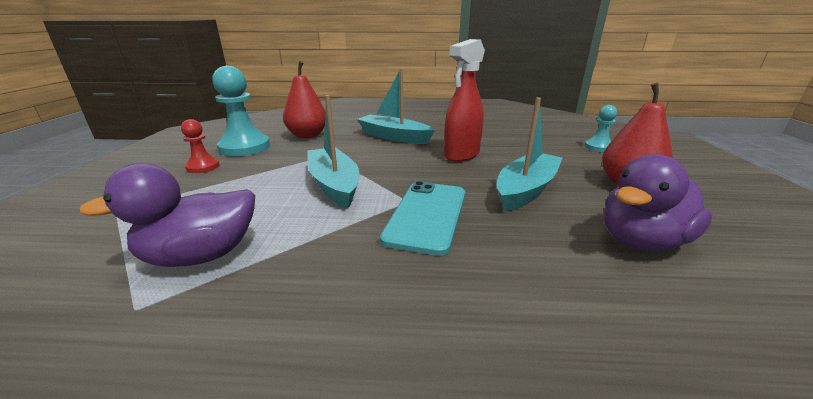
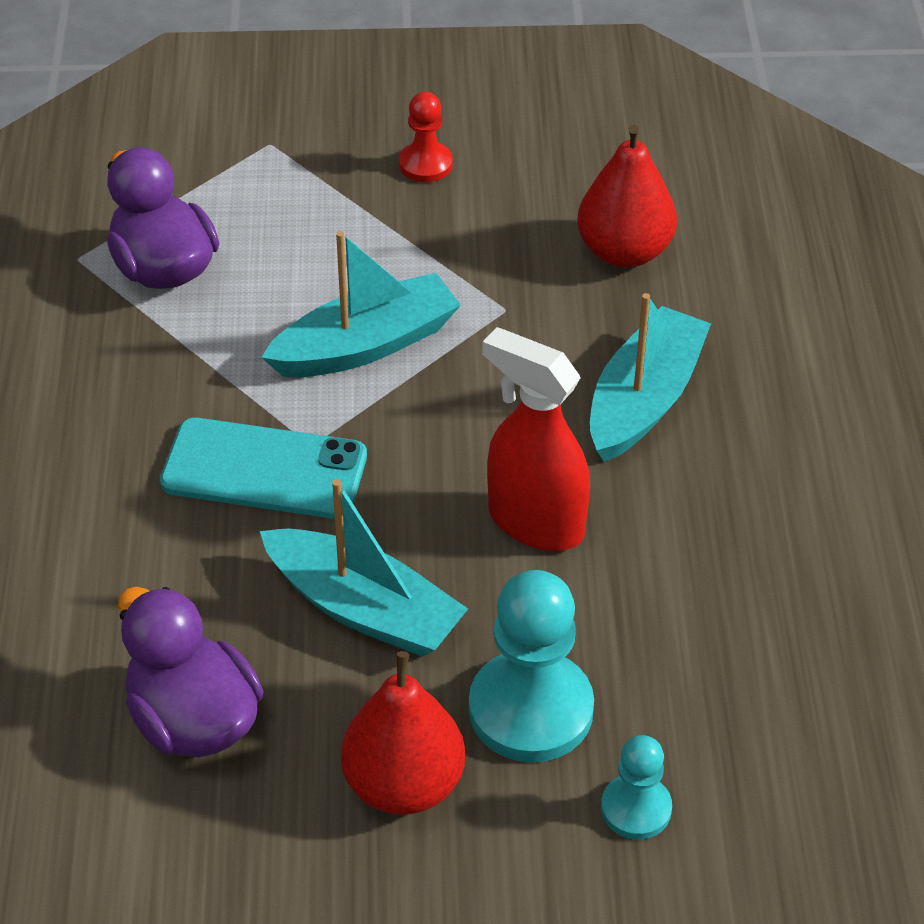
camera: 85 degrees right, 20 degrees up
(244, 147) = (531, 181): turquoise pawn -> turquoise pawn (531, 710)

